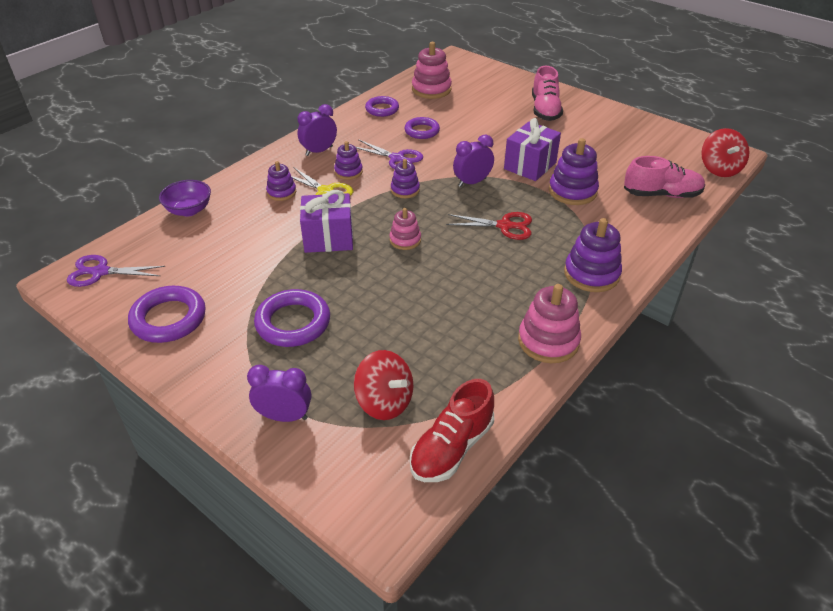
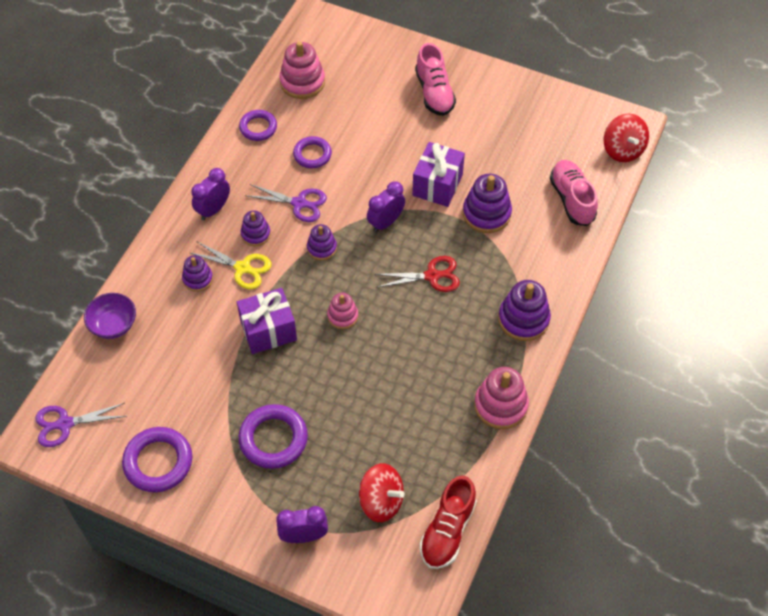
camera: 15 degrees left, 15 degrees up
(661, 194) = (572, 199): pink shoe -> pink shoe turned 90 degrees counterclockwise

